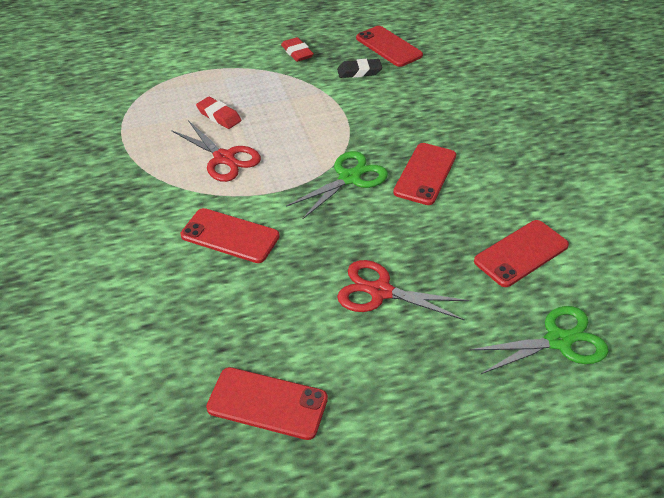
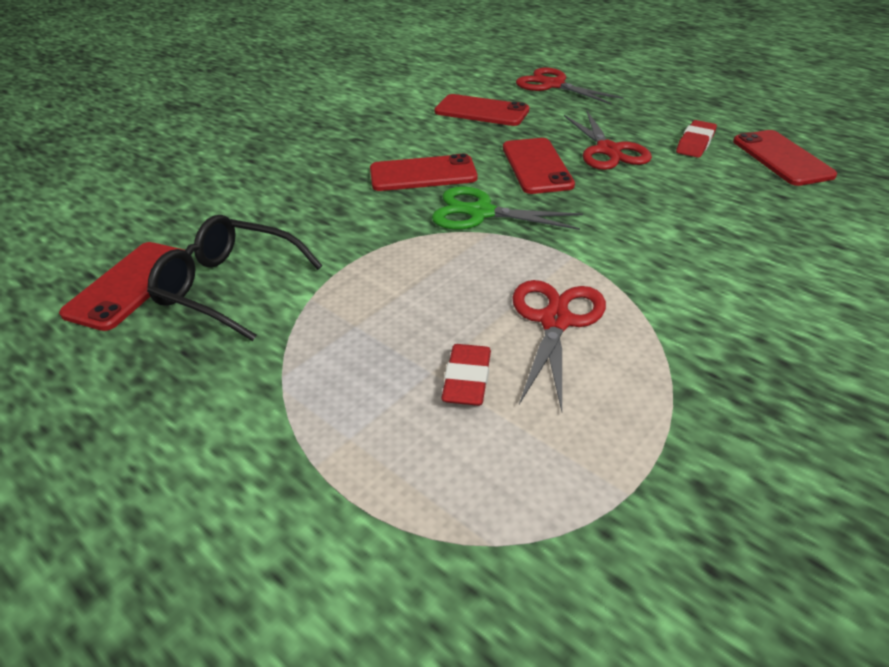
camera: 120 degrees left, 5 degrees down
(230, 236) = (668, 250): red phone -> red phone (537, 166)
(297, 53) = (197, 380): red eraser -> red eraser (695, 143)
(359, 72) = (228, 287): black eraser -> black glasses
(558, 341) = (553, 85): green scissors -> red scissors

